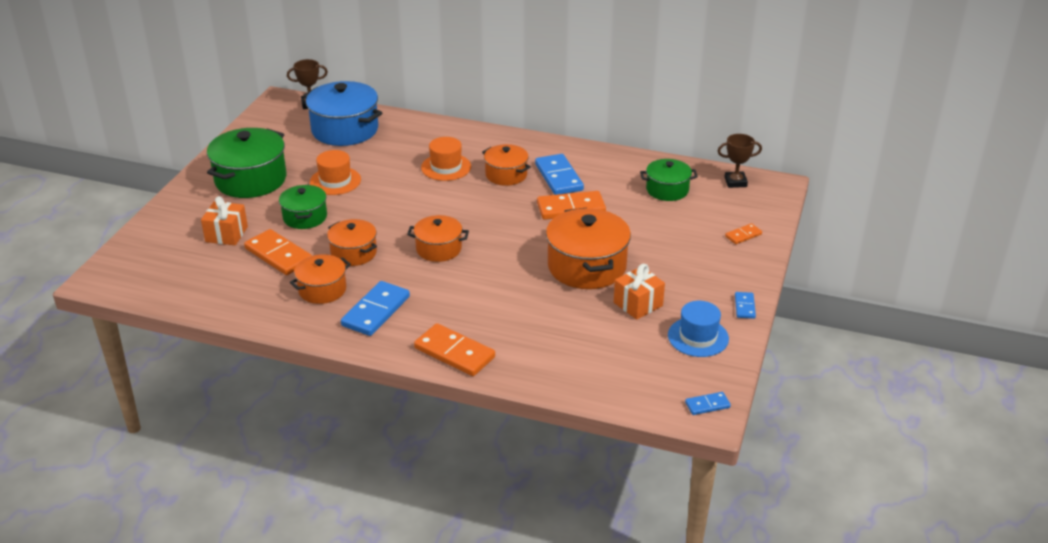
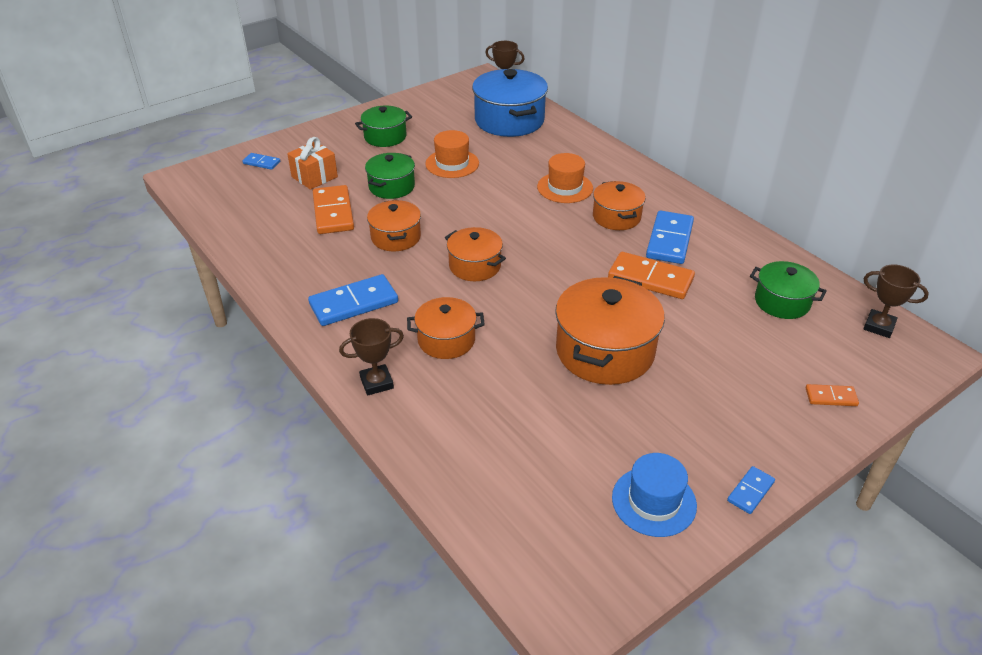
camera: 35 degrees right, 5 degrees up
(251, 180) = (385, 137): green pot -> green pot, size x0.59
(322, 290) = (332, 261): orange pot -> orange pot (446, 340)
(454, 353) = (376, 383): orange domino -> brown trophy
(638, 304) = (620, 423): orange gift -> none
(707, 405) = (582, 601): blue domino -> blue domino (261, 163)

